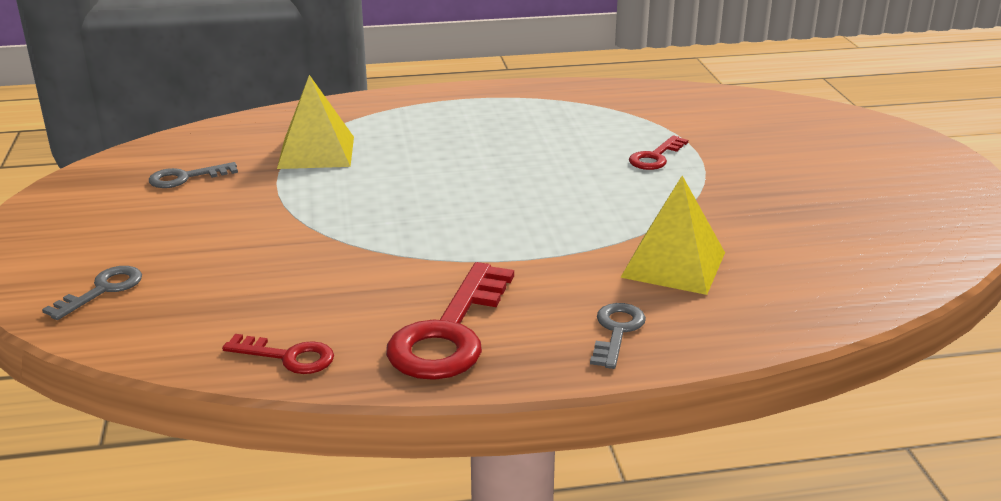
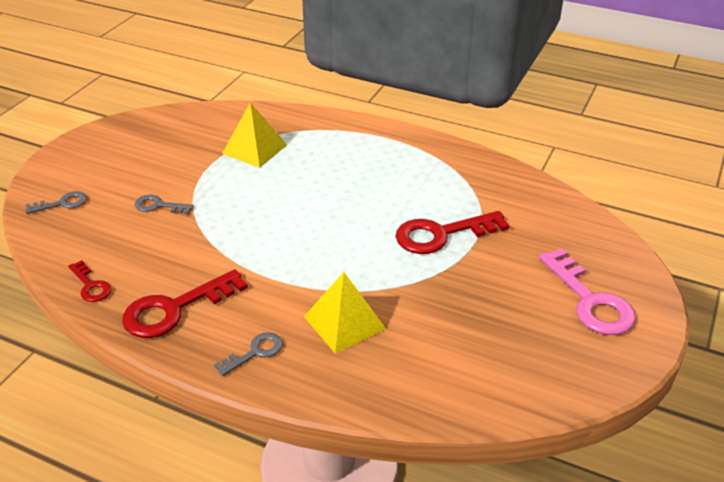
camera: 35 degrees right, 10 degrees up
(185, 178) = (172, 142): grey key -> grey key (158, 206)
(655, 157) = (441, 234): red key -> red key, size x1.87
(872, 159) = (590, 300): none -> pink key

